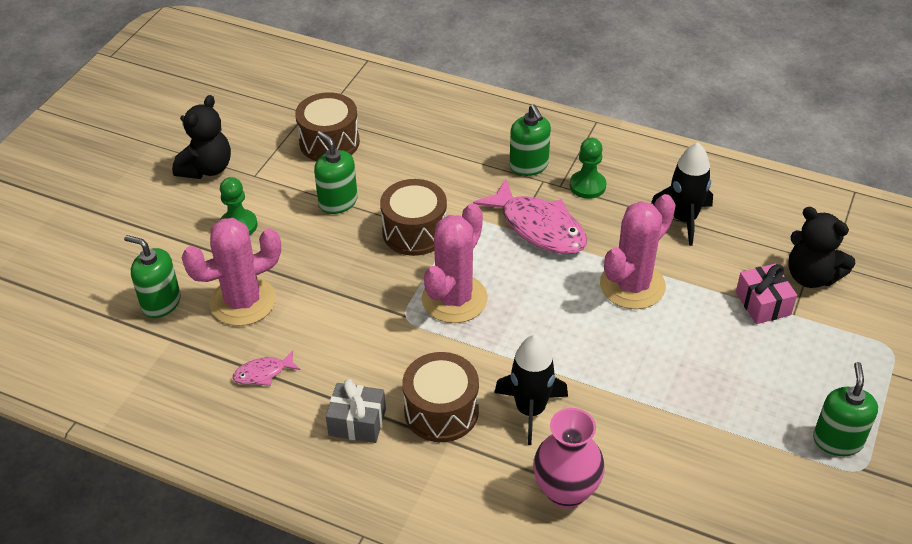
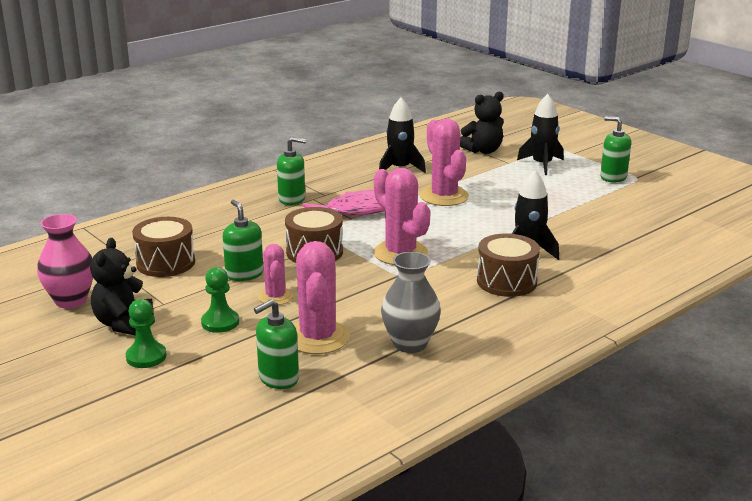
camera: 65 degrees left, 20 degrees down
(207, 168) = (124, 324): black teddy bear -> black teddy bear turned 135 degrees counterclockwise
(263, 373) = (410, 344): pink fish -> grey vase
(305, 242) = (275, 297): none -> pink cactus
(338, 202) = (244, 274): green soap dispenser -> green soap dispenser turned 75 degrees clockwise
(357, 422) = (493, 315): grey gift -> none
(566, 492) = (606, 257): pink vase -> pink vase (71, 300)
(587, 186) = (335, 187): green pawn -> green pawn (146, 357)
(763, 303) = (493, 167): pink gift -> none
(815, 350) = (542, 165): none -> black rocket

